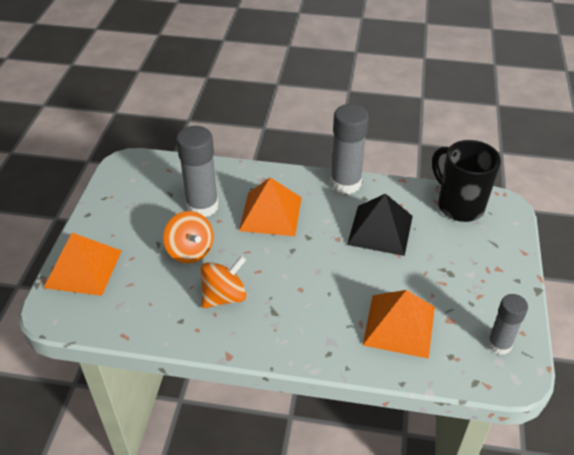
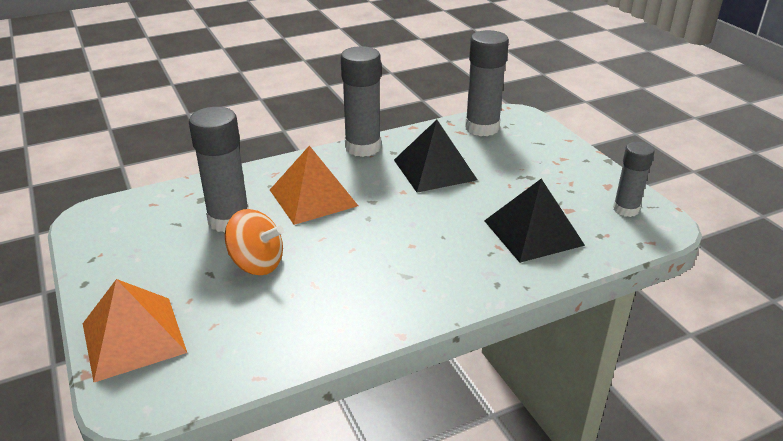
camera: 35 degrees left, 10 degrees down
(224, 296) = (339, 286): orange spinning top -> none
(399, 325) = (533, 232): orange pyramid -> black pyramid
(459, 206) = (482, 128): black mug -> grey glue stick

